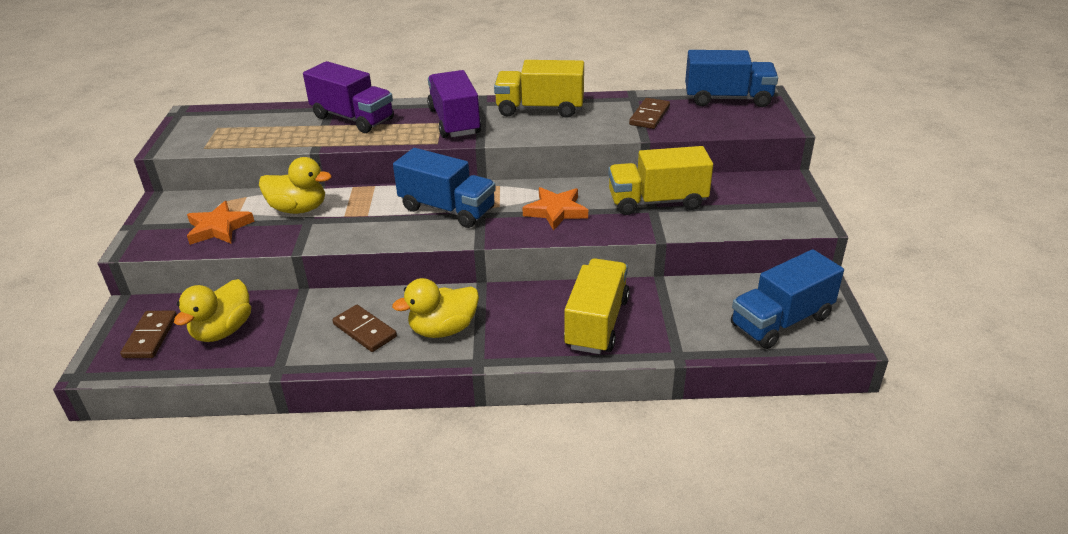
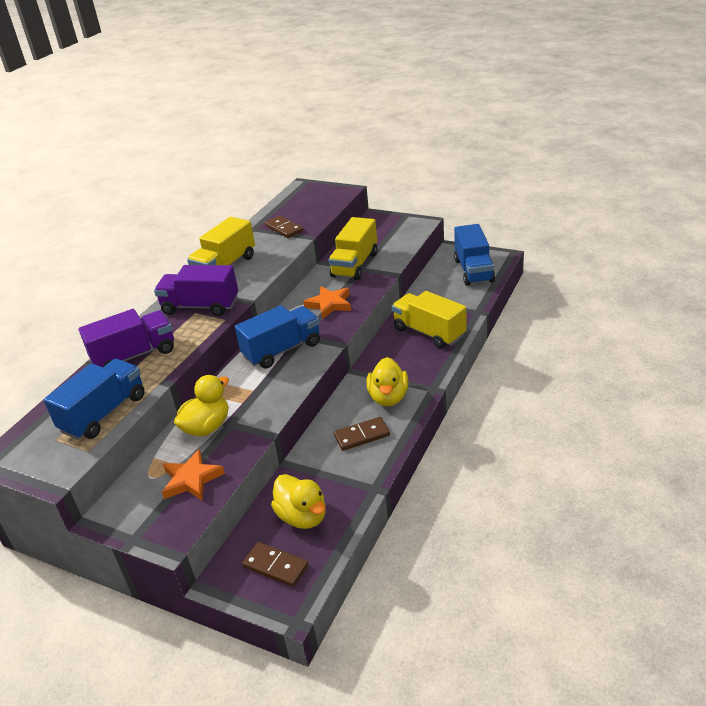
camera: 60 degrees left, 0 degrees up
(727, 99) = (293, 198): blue truck -> blue truck (104, 413)

